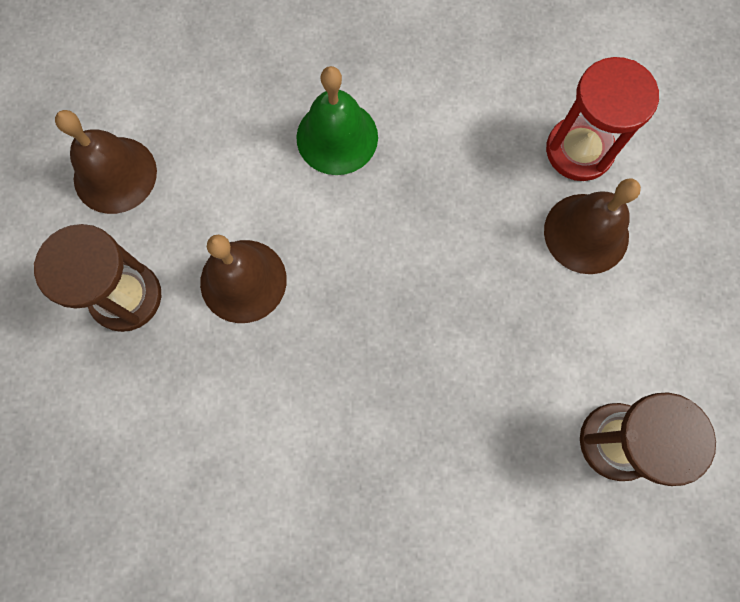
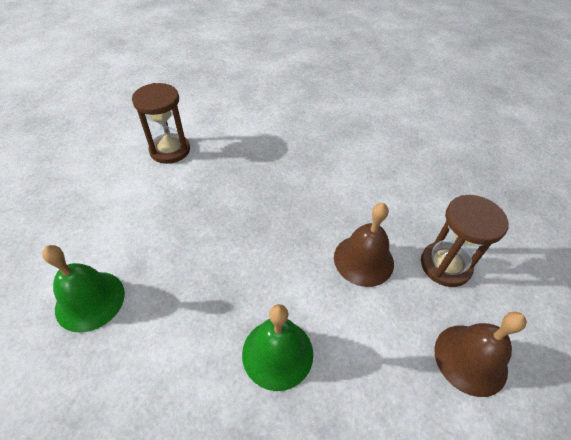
camera: 170 degrees left, 25 degrees down
(579, 150) = (90, 300): red hourglass -> green bell
(586, 233) = (122, 244): brown bell -> none

